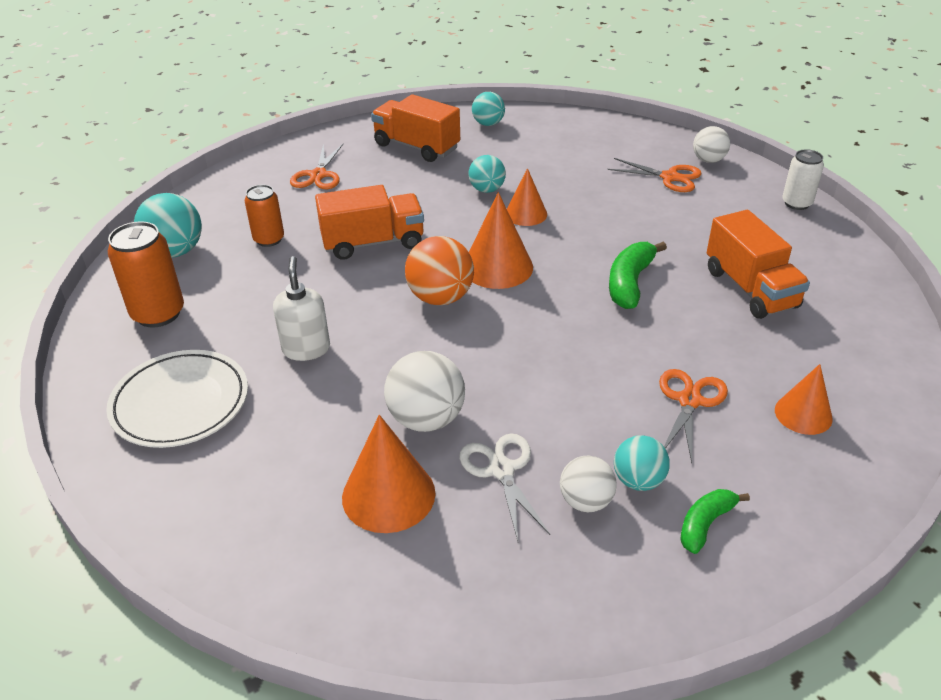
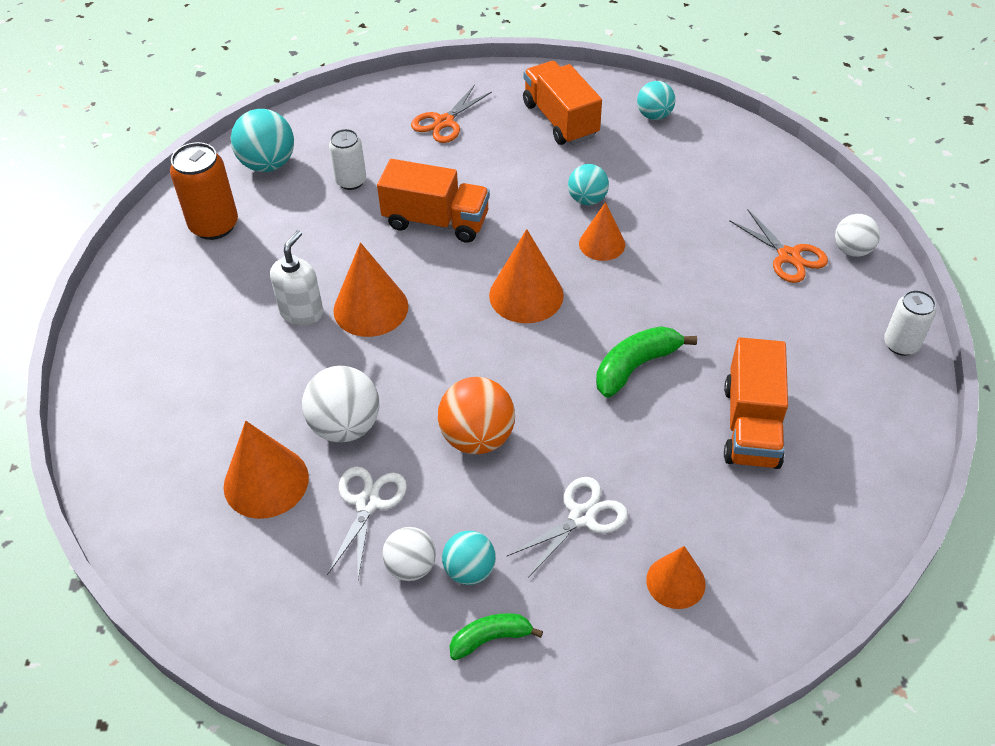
camera: 30 degrees right, 10 degrees up
(180, 403) = (175, 322): white plate -> none
(269, 239) = (351, 181): orange can -> white can
(369, 323) = (370, 308): none -> orange cone
(440, 298) = (449, 307): orange ball -> orange ball (477, 437)
(690, 401) = (582, 517): orange scissors -> white scissors

